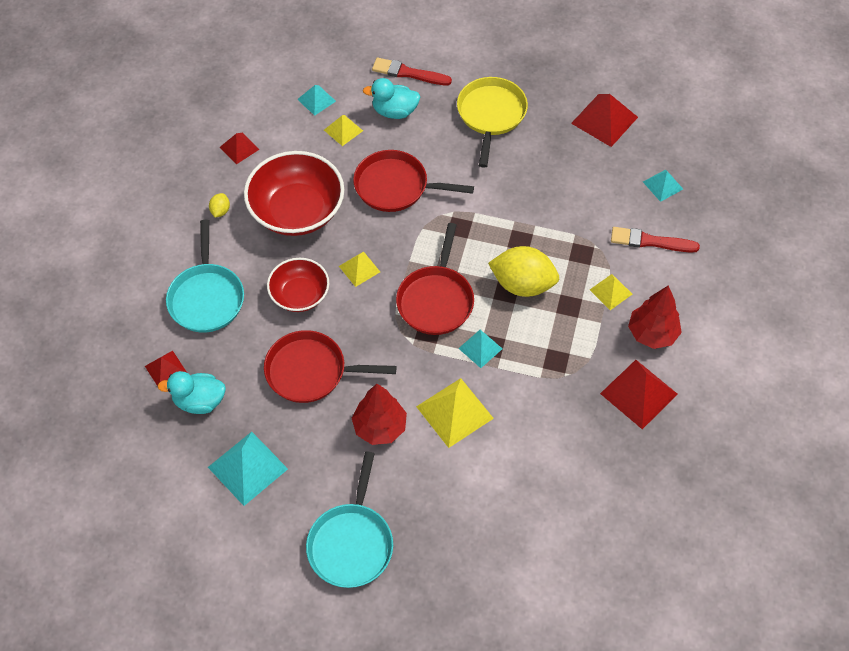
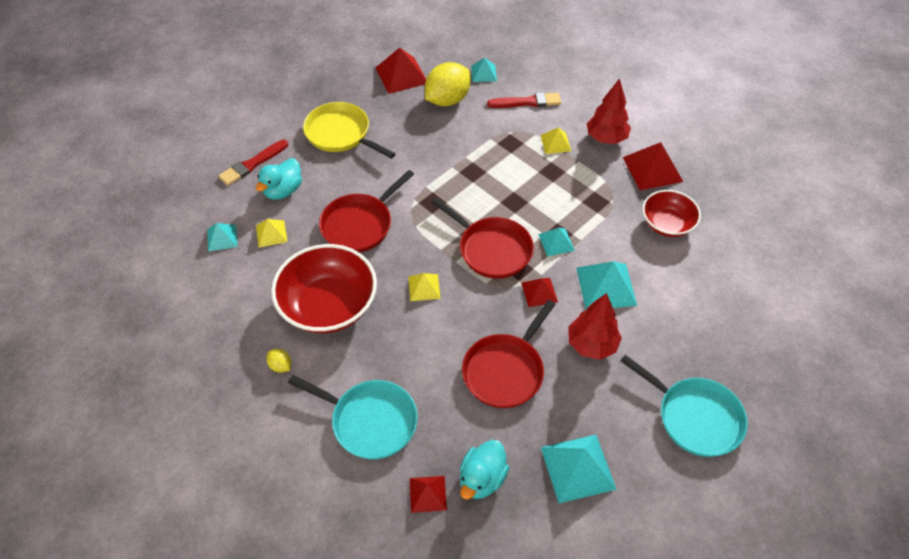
camera: 60 degrees left, 5 degrees down
(239, 148) = (222, 319): red pyramid -> red pyramid (539, 292)
(300, 295) = (420, 343): red bowl -> red bowl (667, 224)
(455, 412) = (606, 286): yellow pyramid -> turquoise pyramid
(522, 284) = (514, 189): yellow lemon -> yellow lemon (447, 100)
(650, 241) = (527, 102): red brush -> red brush turned 135 degrees counterclockwise

